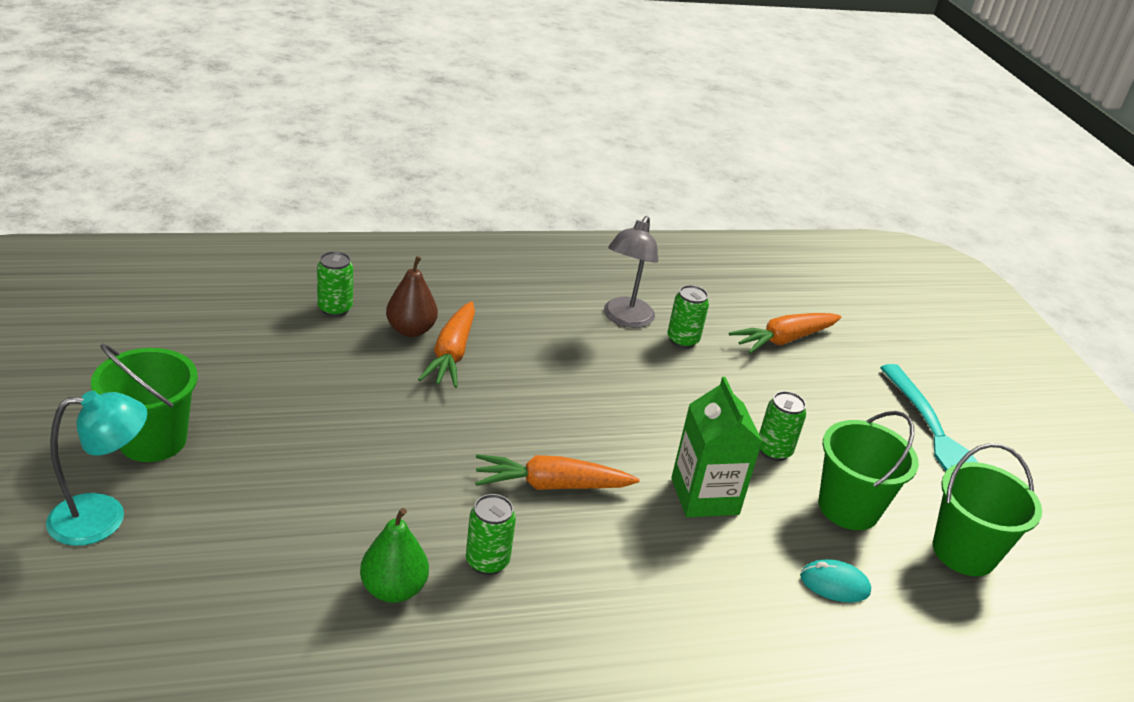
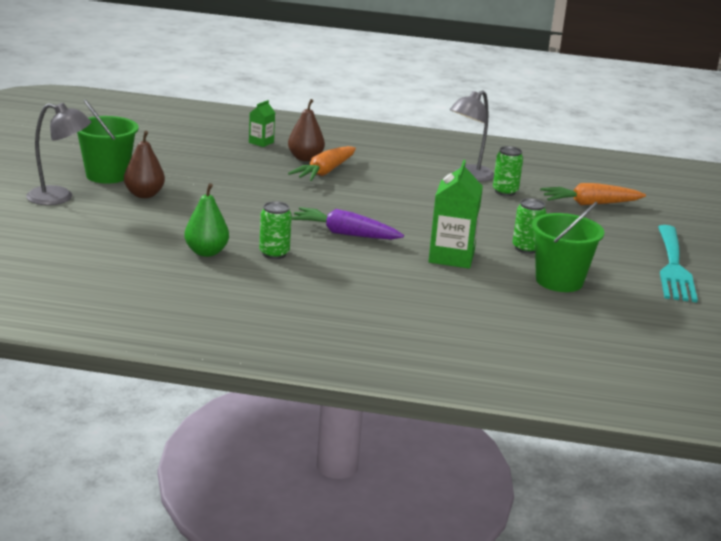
camera: 25 degrees right, 10 degrees down
(103, 517) = (59, 197): turquoise lamp -> grey lamp
(232, 473) = (144, 195): none -> brown pear
(335, 309) = (261, 142): green can -> green carton
(550, 485) = (344, 234): orange carrot -> purple carrot
(834, 584) = (512, 307): turquoise mouse -> none
(963, 552) = (633, 315): green bucket -> none

